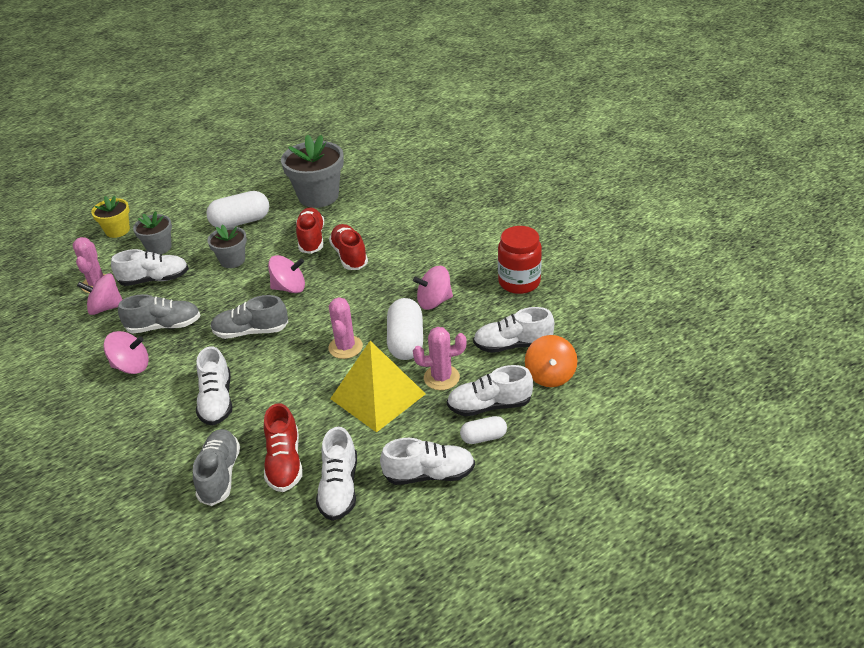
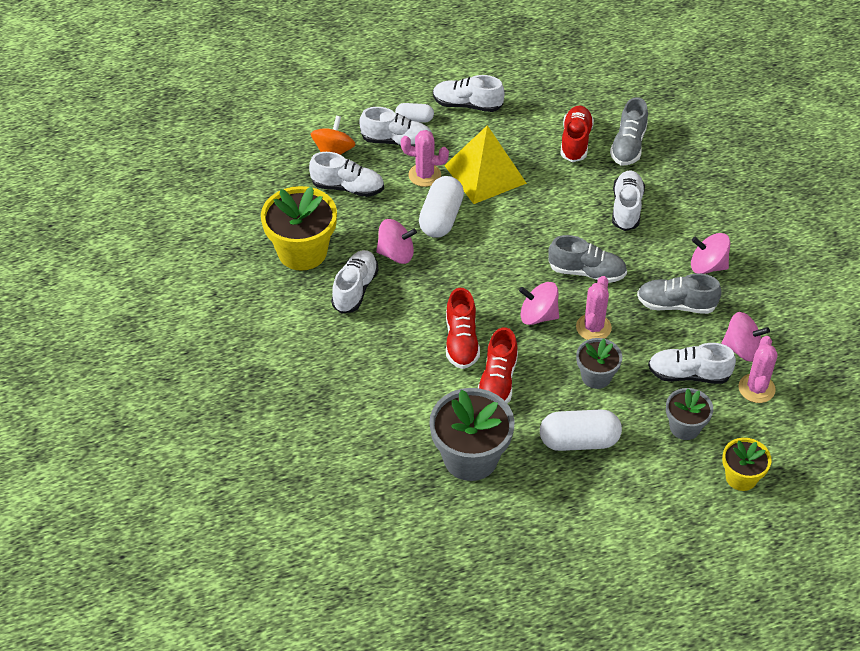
camera: 165 degrees left, 10 degrees up
(339, 488) = (537, 113): white shoe -> white shoe (355, 289)
(345, 347) = (499, 228): pink cactus -> pink cactus (593, 327)
(519, 282) = (302, 252): red jar -> yellow flower pot

